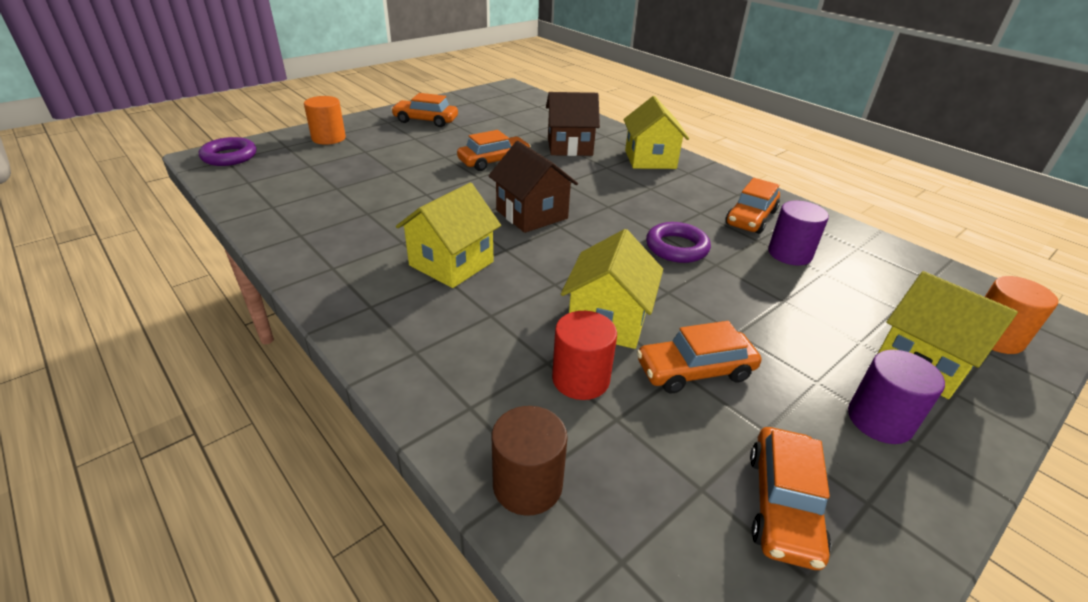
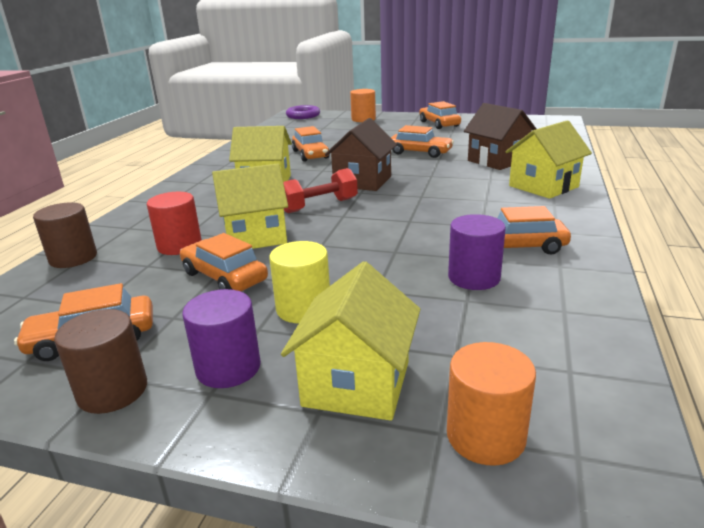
camera: 60 degrees right, 10 degrees down
(398, 207) = (310, 154): none -> orange car
(568, 258) = (319, 206): none -> red dumbbell
(676, 247) = (397, 232): purple ring -> none
(794, 346) = (303, 308): none -> yellow cylinder
(896, 508) = (112, 391): none -> brown cylinder

